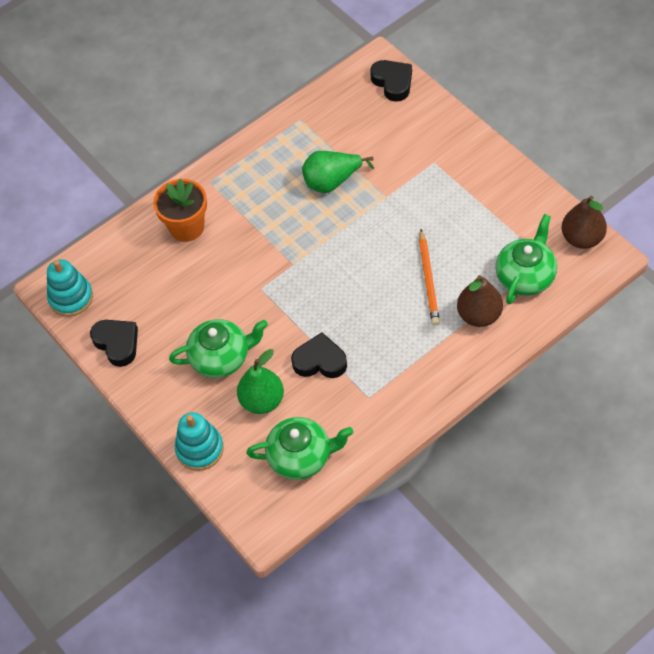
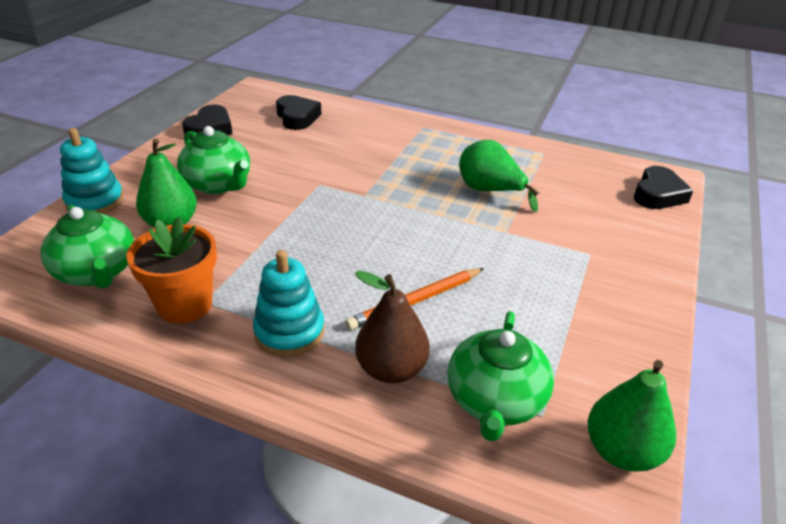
camera: 55 degrees right, 20 degrees down
(71, 298) = (249, 98): turquoise stacking toy -> turquoise stacking toy (289, 332)
(187, 227) = (362, 129): orange flower pot -> orange flower pot (185, 304)
(320, 361) = (243, 248): black heart -> black heart (297, 117)
(525, 276) = (495, 401): green teapot -> green teapot turned 105 degrees clockwise
(582, 238) = (621, 451): brown pear -> green pear

